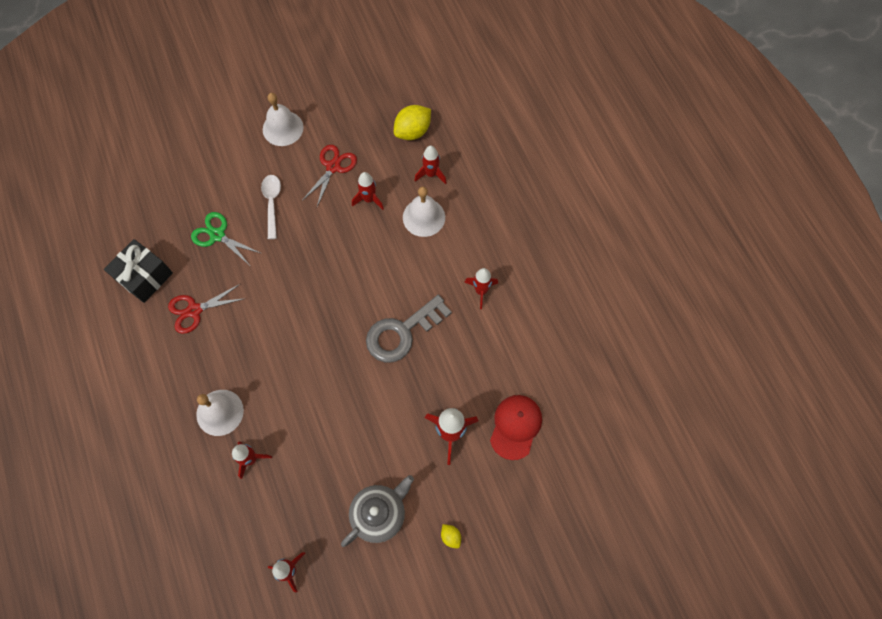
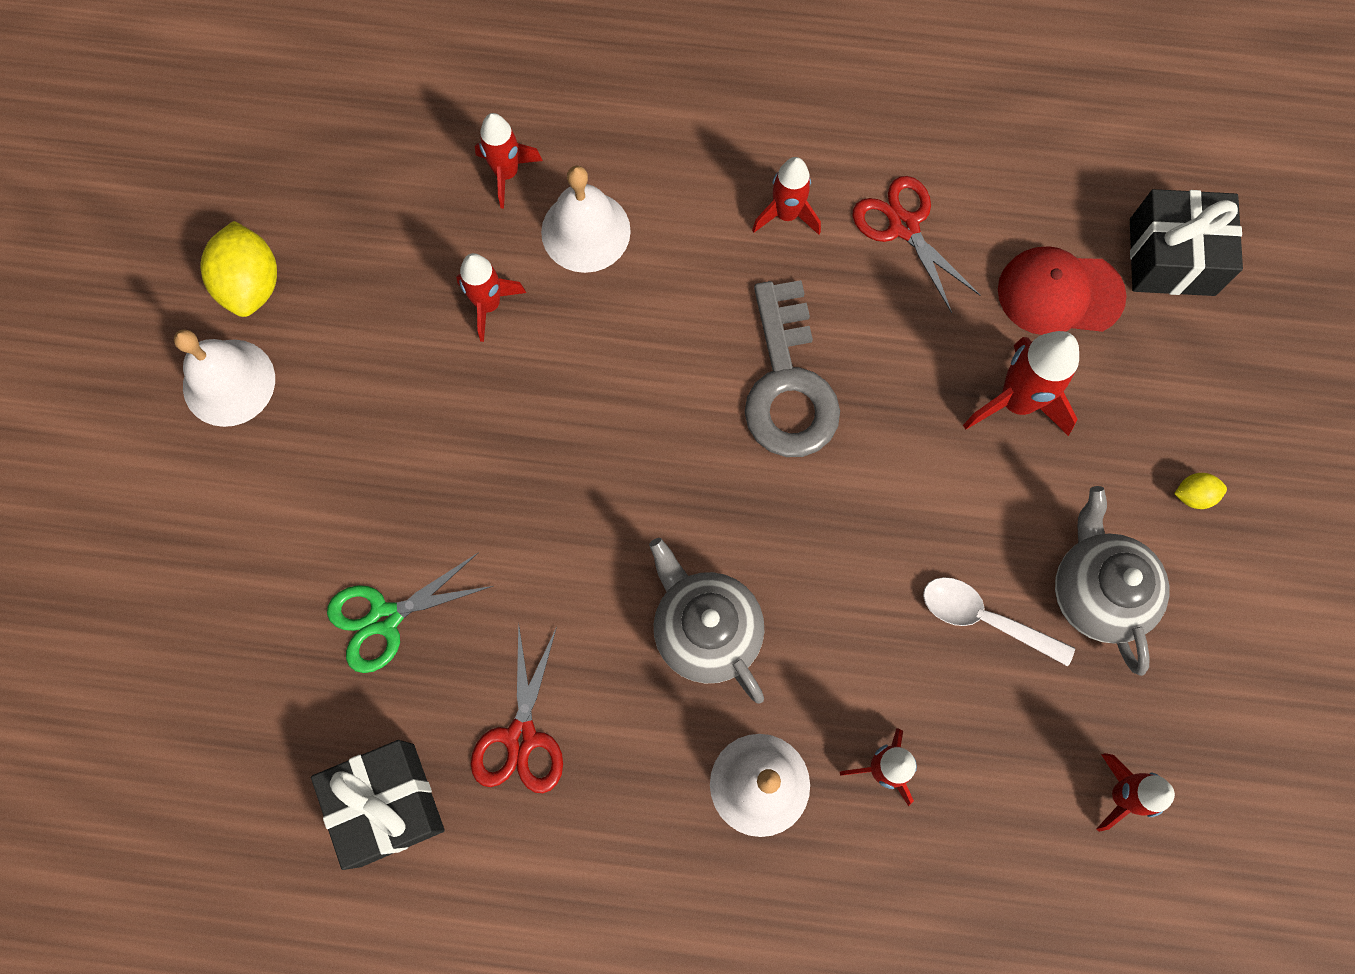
camera: 60 degrees left, 5 degrees up
(272, 203) = (382, 482): white spoon -> white spoon (984, 619)
(274, 356) = (706, 630): none -> grey teapot
(333, 167) = (378, 333): red scissors -> red scissors (904, 226)
(413, 131) = (397, 157): yellow lemon -> yellow lemon (251, 284)
(515, 426) = (1059, 293): red cap -> red cap turned 45 degrees counterclockwise
(566, 469) = (1172, 257): none -> black gift

